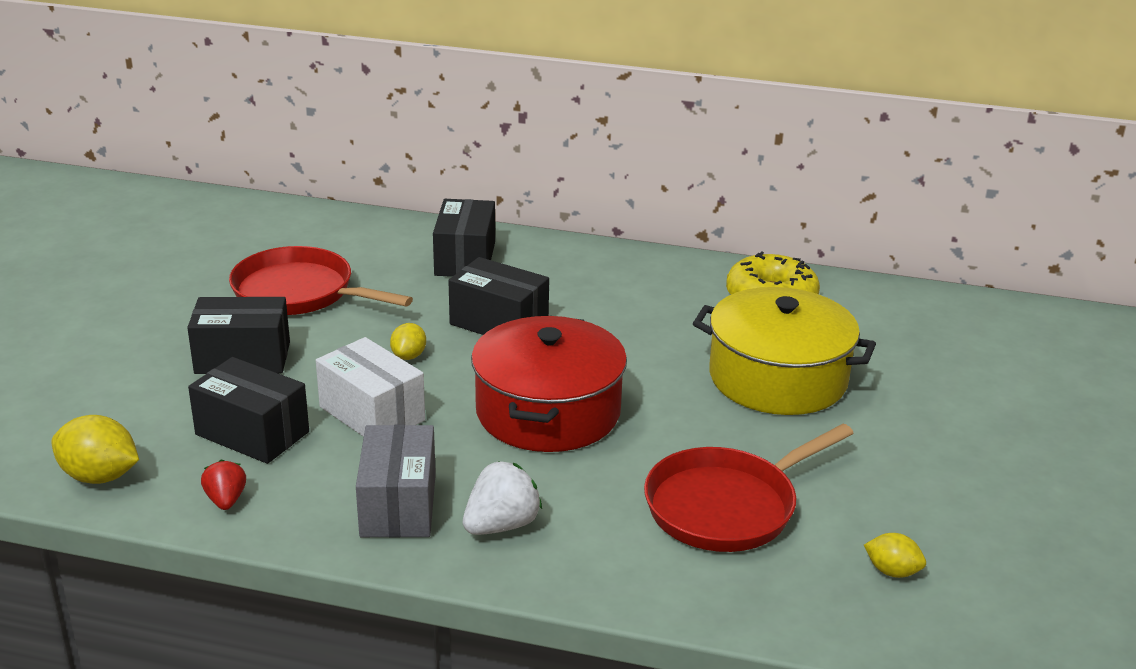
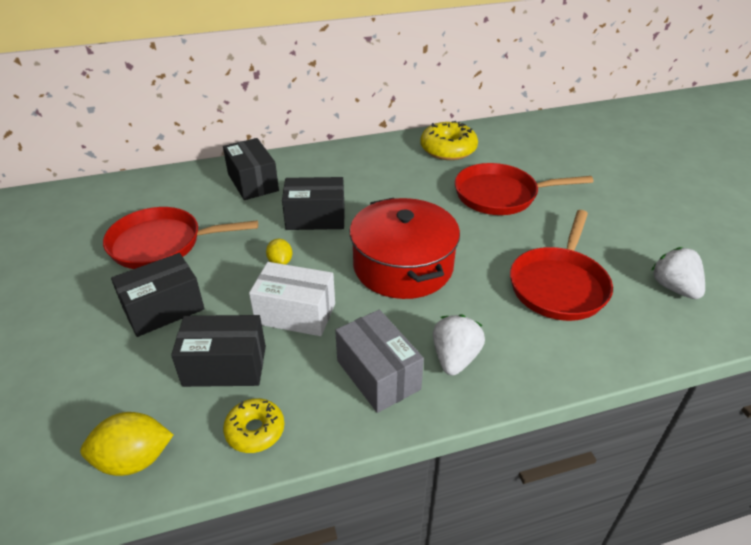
camera: 30 degrees left, 10 degrees up
(226, 500) = (255, 431): red strawberry -> yellow donut
(778, 378) = (500, 195): yellow pot -> red pan
(892, 571) = (674, 288): yellow lemon -> white strawberry

